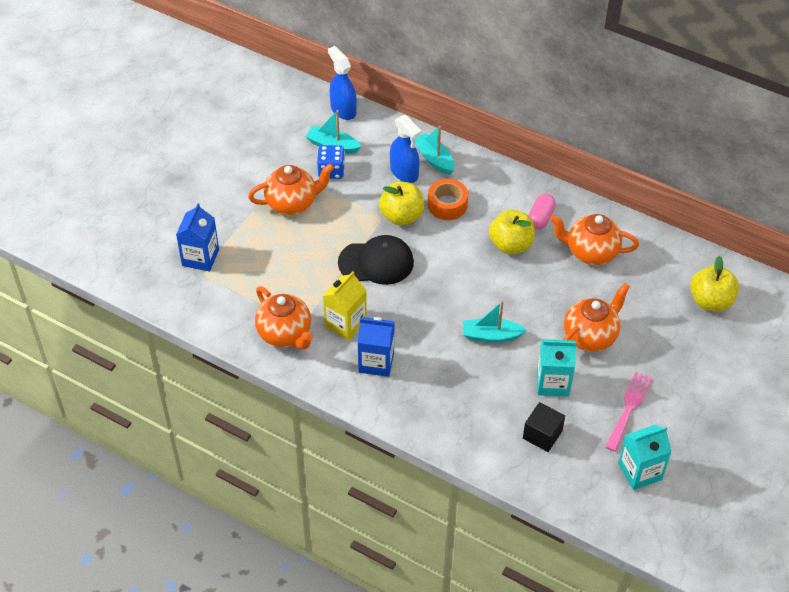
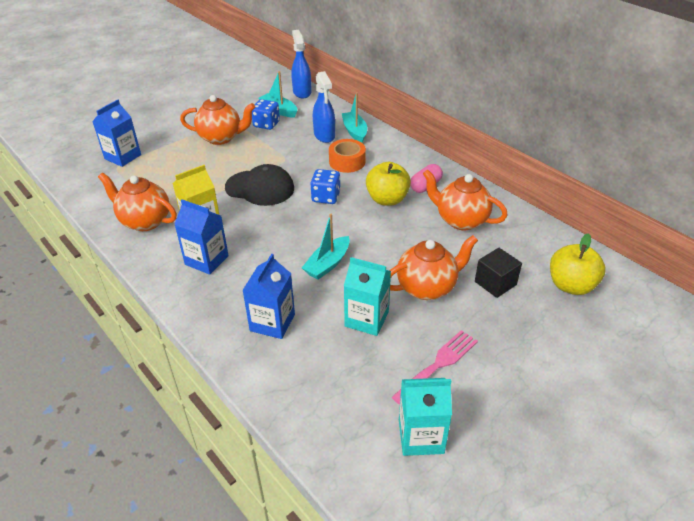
camera: 20 degrees right, 10 degrees down
(285, 334) = (145, 221): orange teapot -> orange teapot turned 135 degrees clockwise
(401, 216) = (303, 162): yellow apple -> none
(449, 257) = (326, 197): none -> blue dice
(474, 409) = (272, 322): none -> blue carton
(491, 335) = (328, 264): turquoise boat -> turquoise boat turned 75 degrees counterclockwise
(542, 435) = (328, 366): black cube -> black cube (495, 283)

